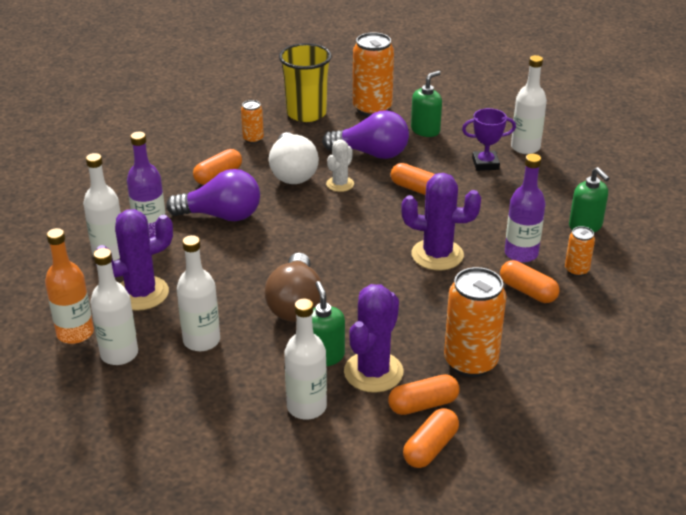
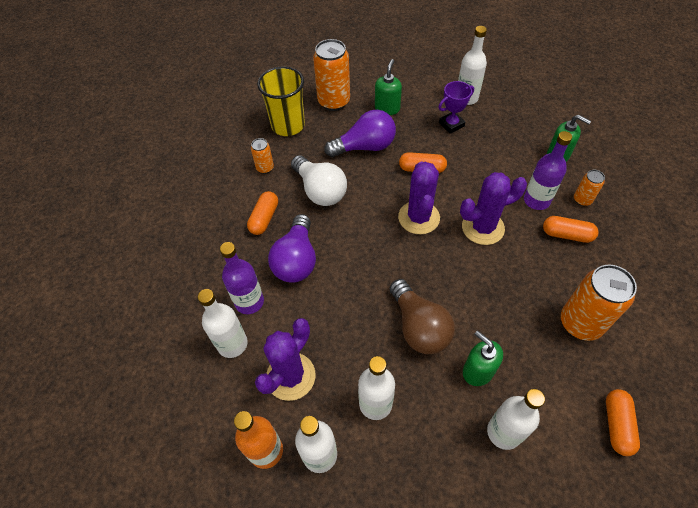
camera: 25 degrees left, 20 degrees up
(221, 216) = (296, 260): purple light bulb -> purple light bulb turned 120 degrees clockwise
(340, 184) = (364, 187): white cactus -> none
(373, 372) = (524, 369): purple cactus -> purple cactus (419, 217)
(423, 404) = (580, 383): orange capsule -> none

